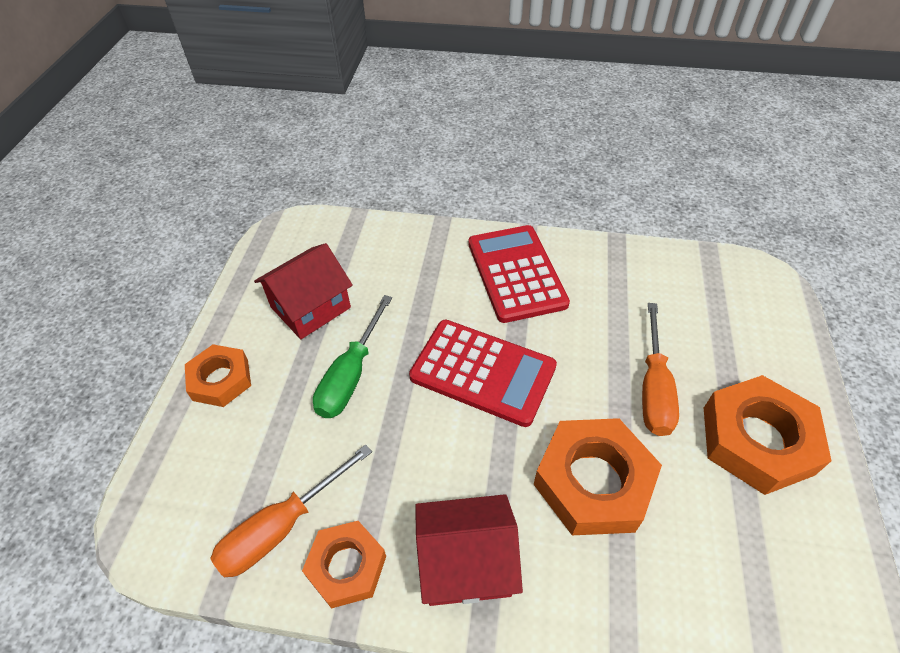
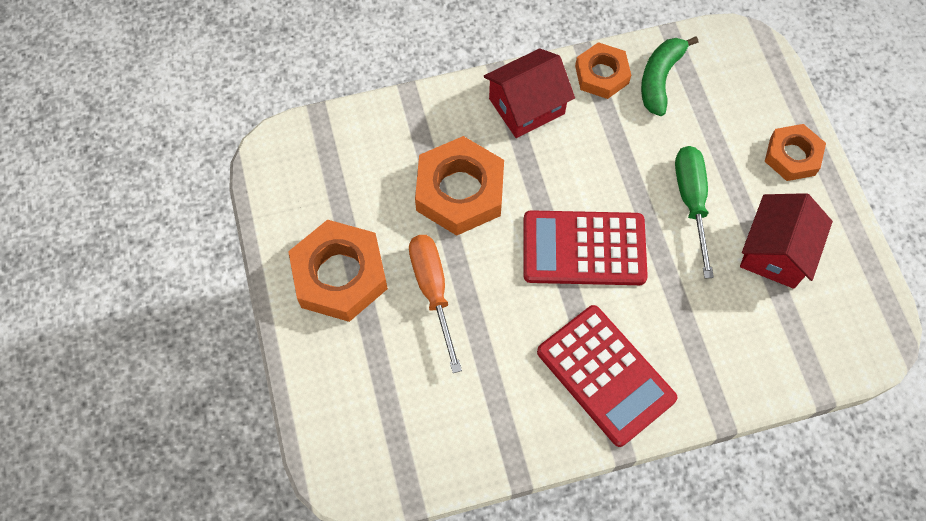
camera: 155 degrees right, 15 degrees up
(282, 527) = (660, 79): orange screwdriver -> green banana

